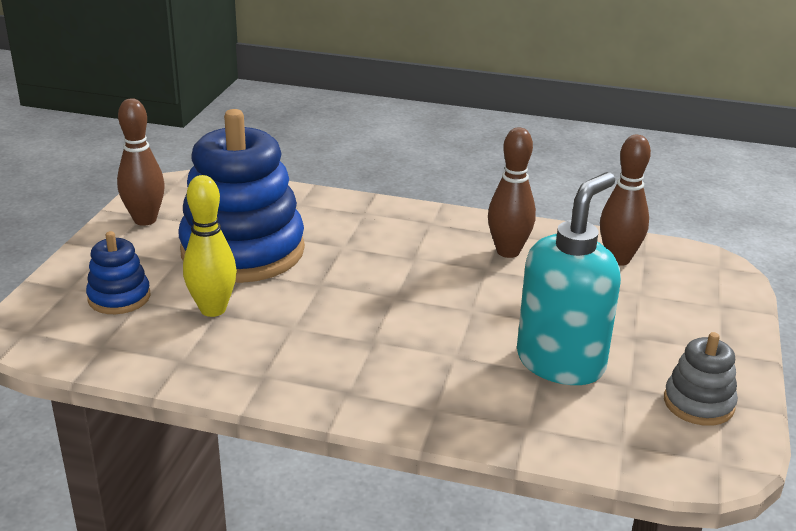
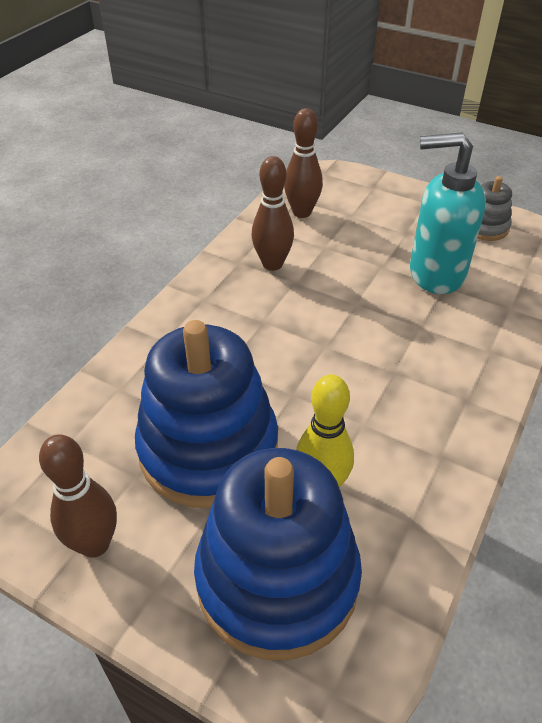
camera: 75 degrees left, 15 degrees up
(119, 297) = (277, 579): blue stacking toy -> blue stacking toy, size x2.17
(561, 362) = (435, 274): turquoise soap dispenser -> turquoise soap dispenser turned 45 degrees counterclockwise

